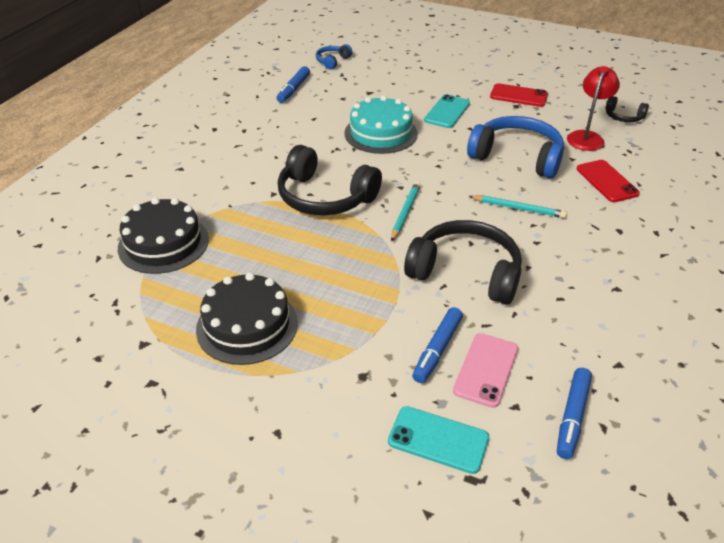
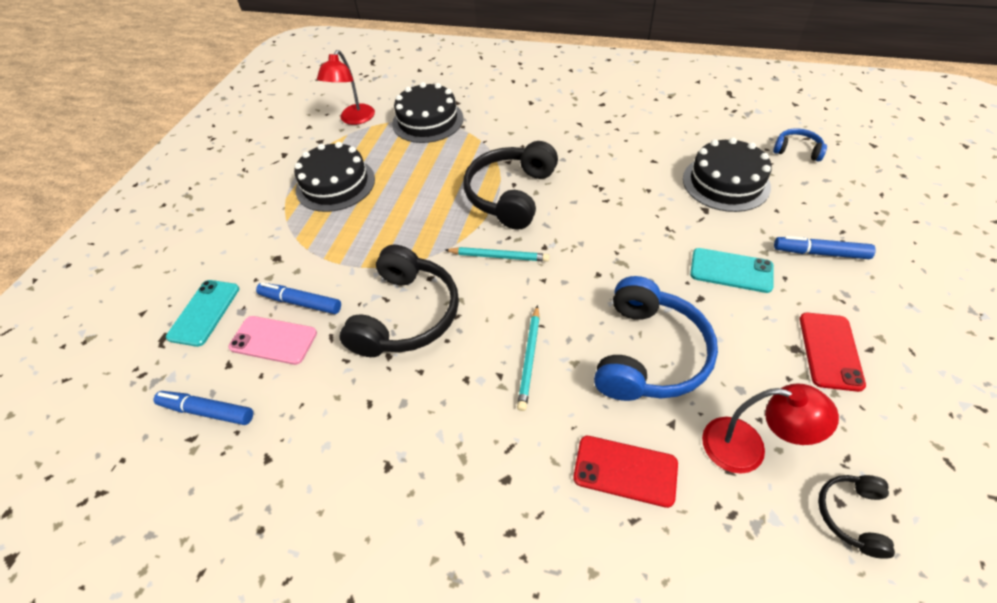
camera: 85 degrees right, 10 degrees up
(114, 309) = (354, 119): none -> red lamp
(293, 89) = (707, 135): blue marker -> blue marker (820, 253)
(355, 94) = (725, 183): none -> black cake
(380, 133) = (647, 216): turquoise cake -> none
(607, 181) = (625, 470): red phone -> red phone turned 45 degrees clockwise

